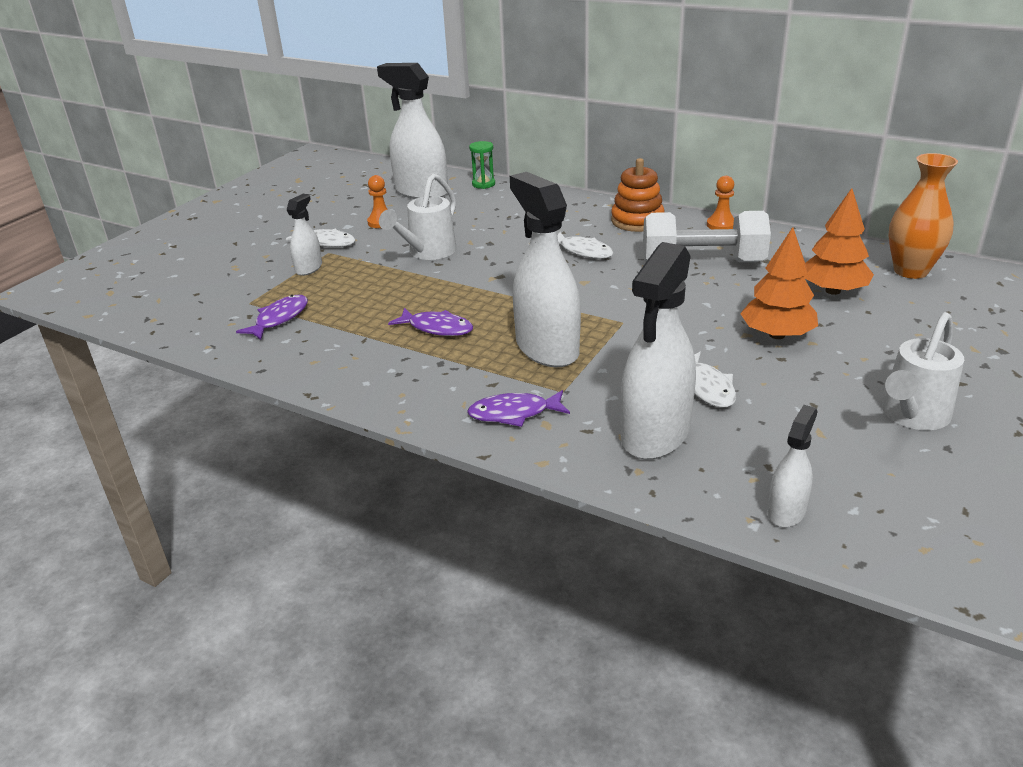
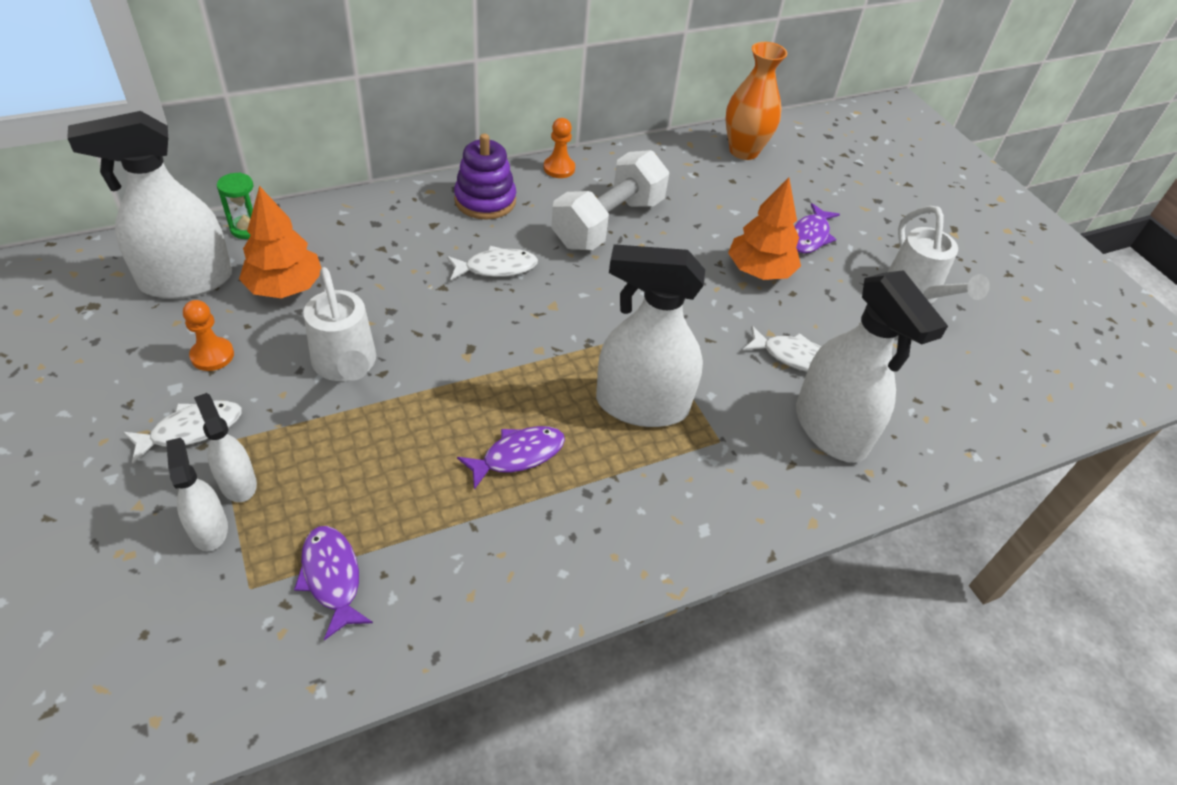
camera: 60 degrees left, 15 degrees up
(514, 413) = (725, 495): purple fish -> purple fish (810, 236)
(637, 221) = (485, 200): orange stacking toy -> purple stacking toy
(786, 511) = (973, 429): white spray bottle -> white spray bottle (209, 529)
(833, 291) = (729, 201): orange tree -> orange tree (285, 287)

